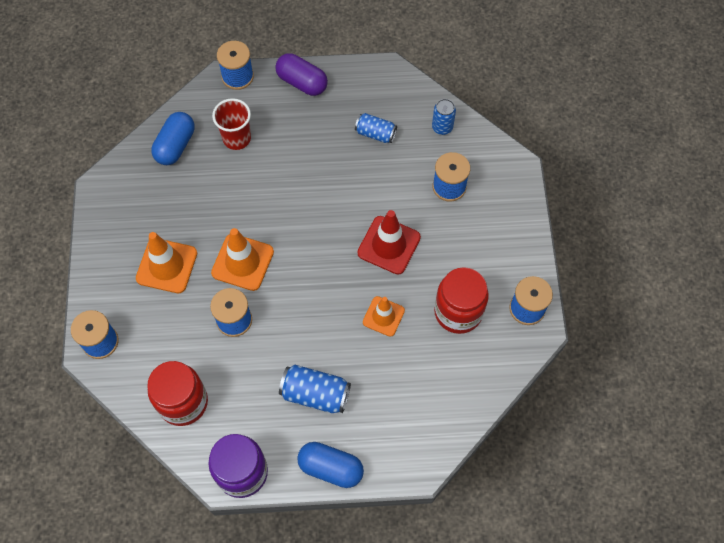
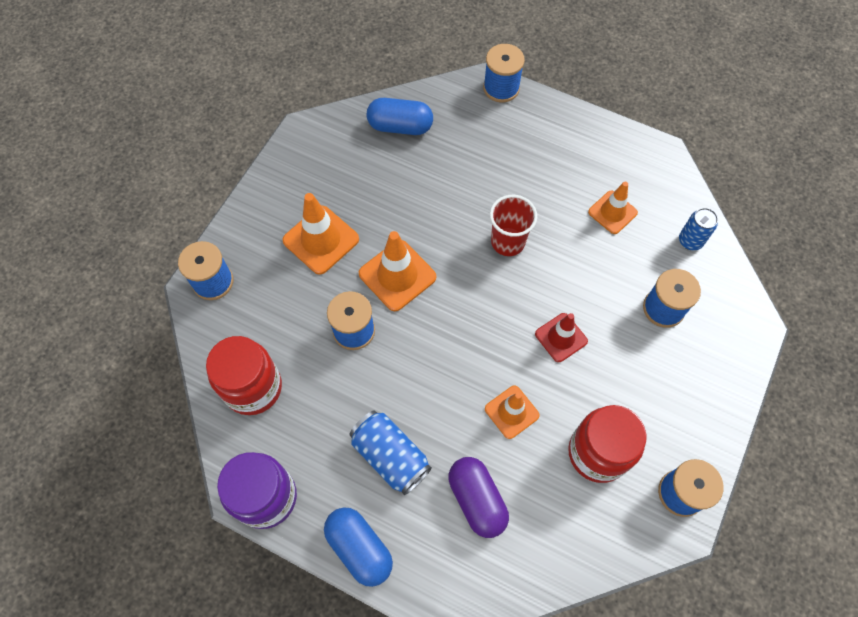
camera: 30 degrees right, 0 degrees up
(175, 146) = (400, 126): blue capsule -> blue capsule turned 45 degrees clockwise
(237, 138) = (464, 148): red cup -> red cup (508, 242)
(302, 82) = (563, 124): purple capsule -> purple capsule (477, 500)
(375, 133) = (612, 212): blue can -> orange traffic cone
(389, 245) = (561, 337): red traffic cone -> red traffic cone, size x0.65

